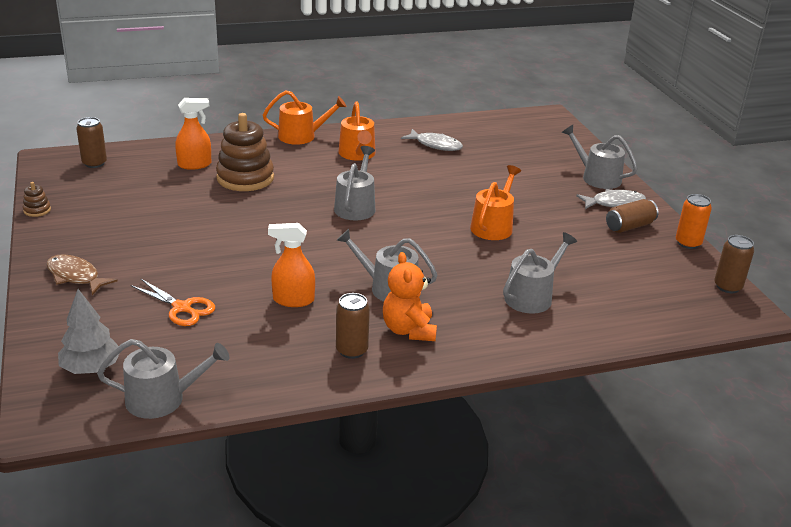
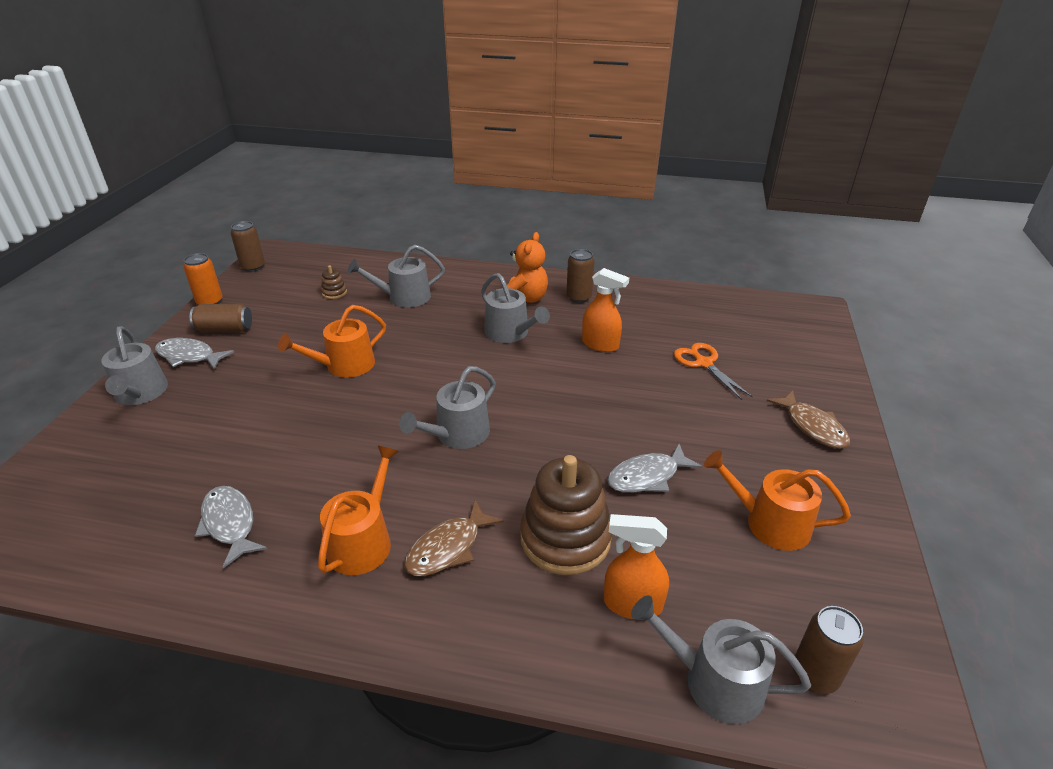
camera: 150 degrees left, 5 degrees up
(37, 210) = (890, 562): brown stacking toy -> brown stacking toy (334, 293)
(91, 368) = (785, 334): grey tree -> none
(162, 399) = (730, 302): grey watering can -> grey watering can (714, 681)
(206, 215) = (647, 476): none -> grey fish
(301, 136) = (407, 633): orange watering can -> orange watering can (769, 523)
(309, 161) = (448, 548): none -> brown fish

